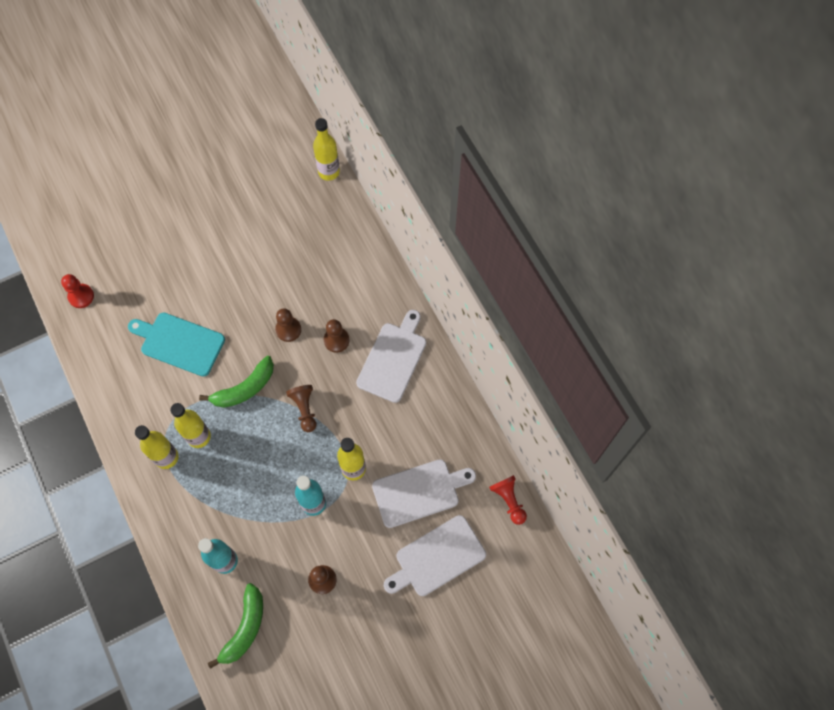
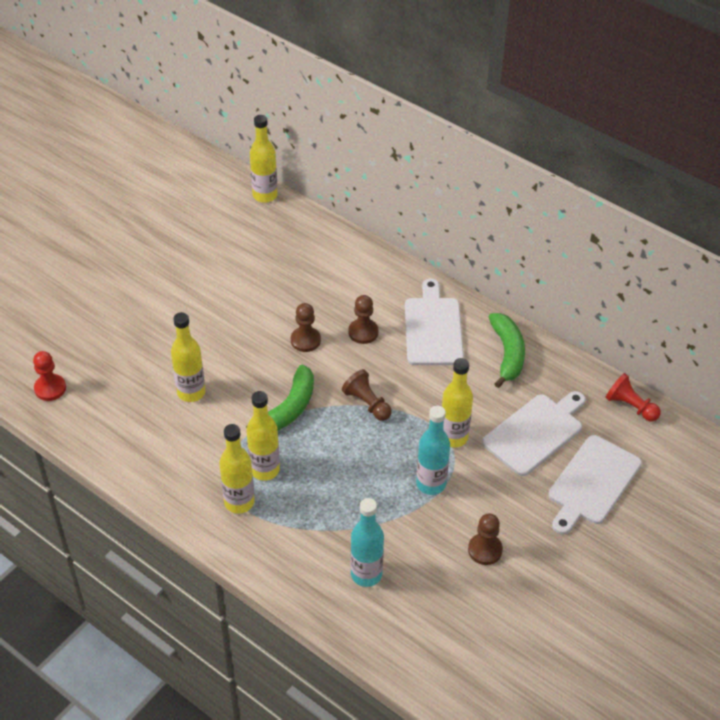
camera: 25 degrees left, 20 degrees down
(179, 343) = (191, 392): turquoise cutting board -> yellow bottle
(244, 628) = (428, 630): green banana -> green banana (507, 354)

